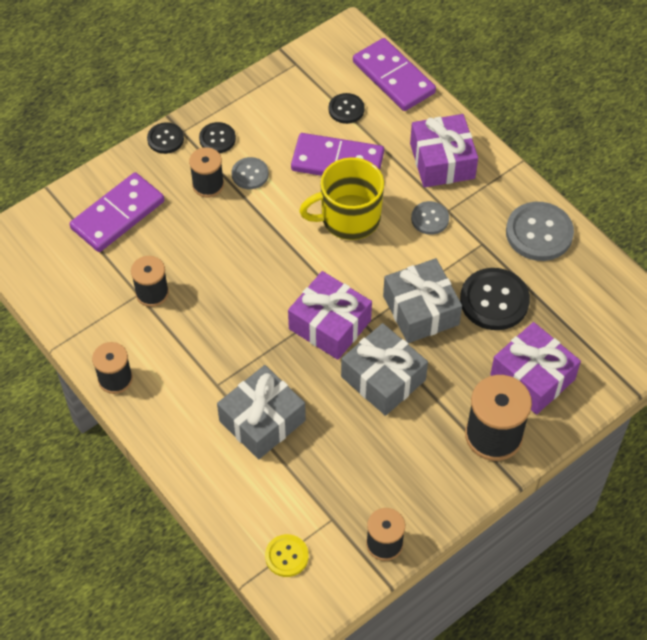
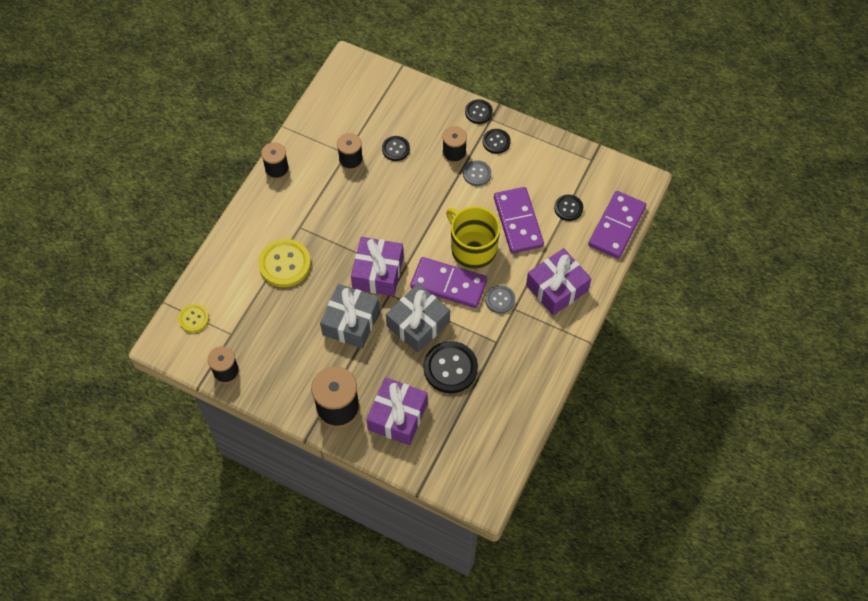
camera: 65 degrees right, 5 degrees up
(117, 215) = (401, 114): purple domino -> purple domino (448, 284)
(165, 240) = (396, 149): none -> black button
(262, 421) = (285, 264): grey gift -> yellow button
(539, 233) = (526, 376): grey button -> none

